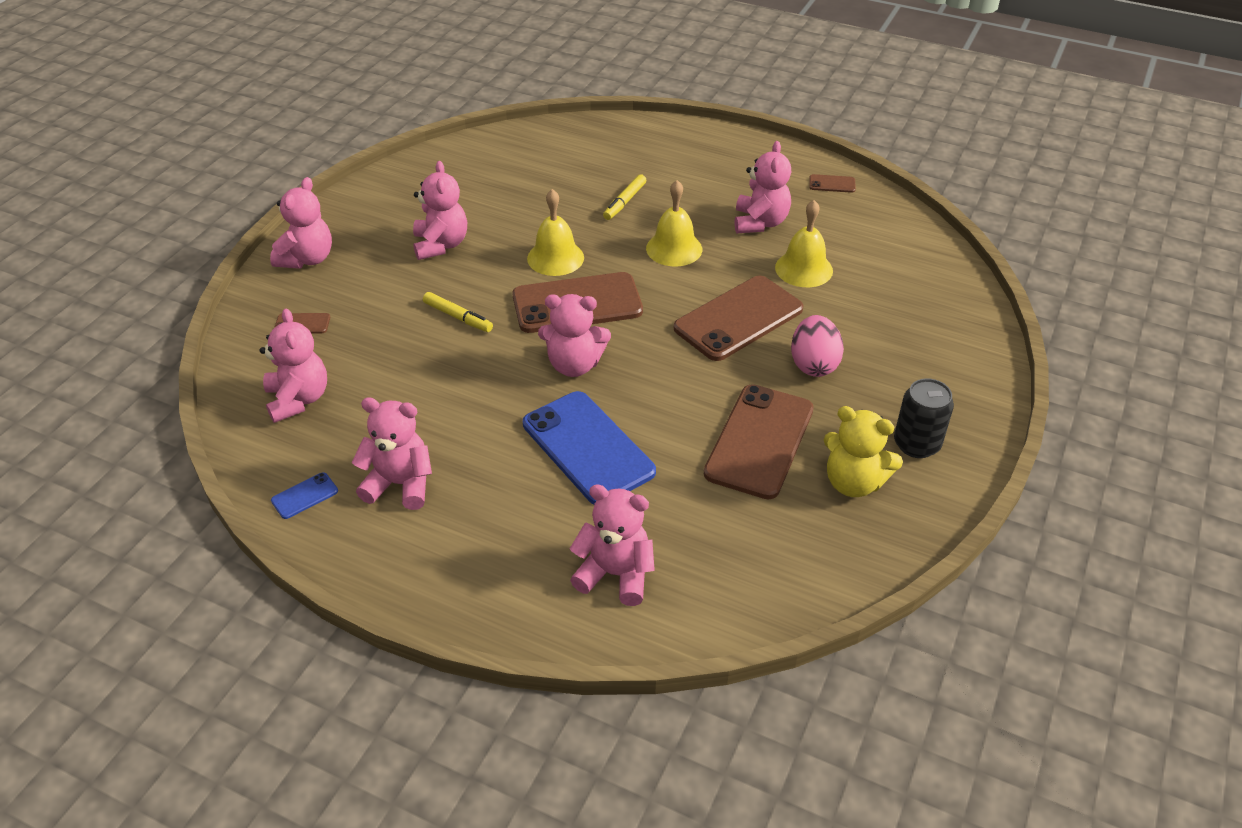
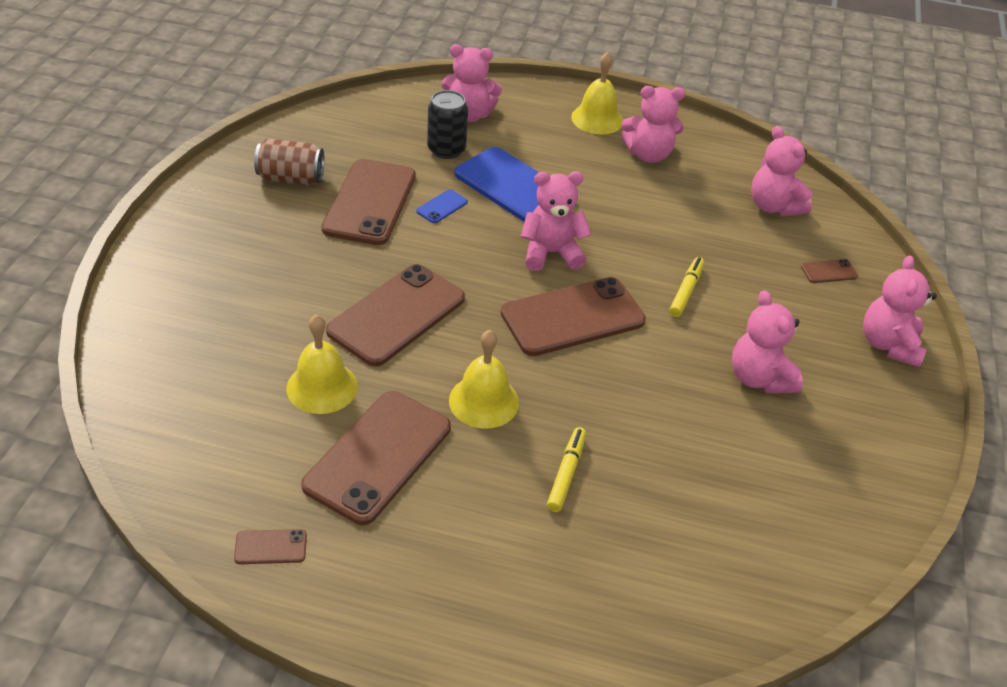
camera: 165 degrees right, 0 degrees up
(305, 496) = (712, 143): blue phone -> blue phone (442, 206)
(458, 317) = (686, 291): yellow marker -> yellow marker turned 90 degrees clockwise
(555, 258) = (620, 373): yellow bell -> yellow bell (597, 119)
(760, 223) = (378, 456): pink teddy bear -> brown phone
(813, 364) = (318, 272): pink egg -> none
(853, 482) = (291, 178): yellow teddy bear -> brown can
(916, 444) = (230, 209): black can -> black can (446, 150)

